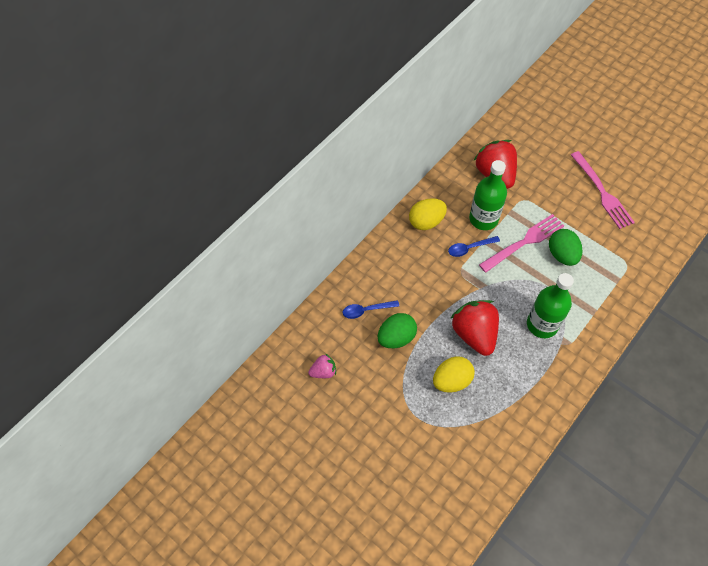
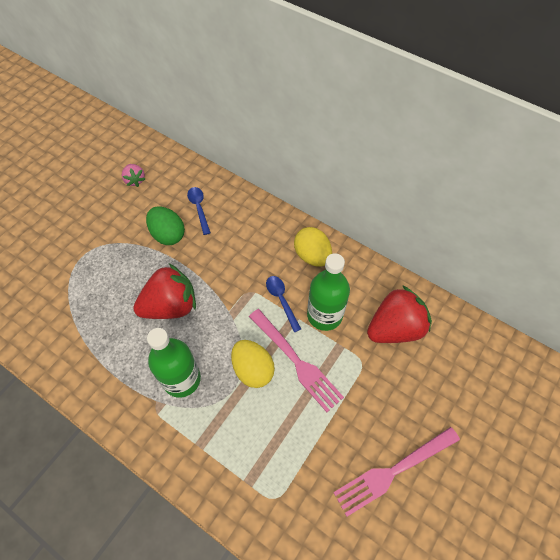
camera: 85 degrees right, 0 degrees up
(451, 381) = (117, 285): yellow egg -> yellow egg (253, 369)
(562, 255) = (282, 408): green egg -> none

